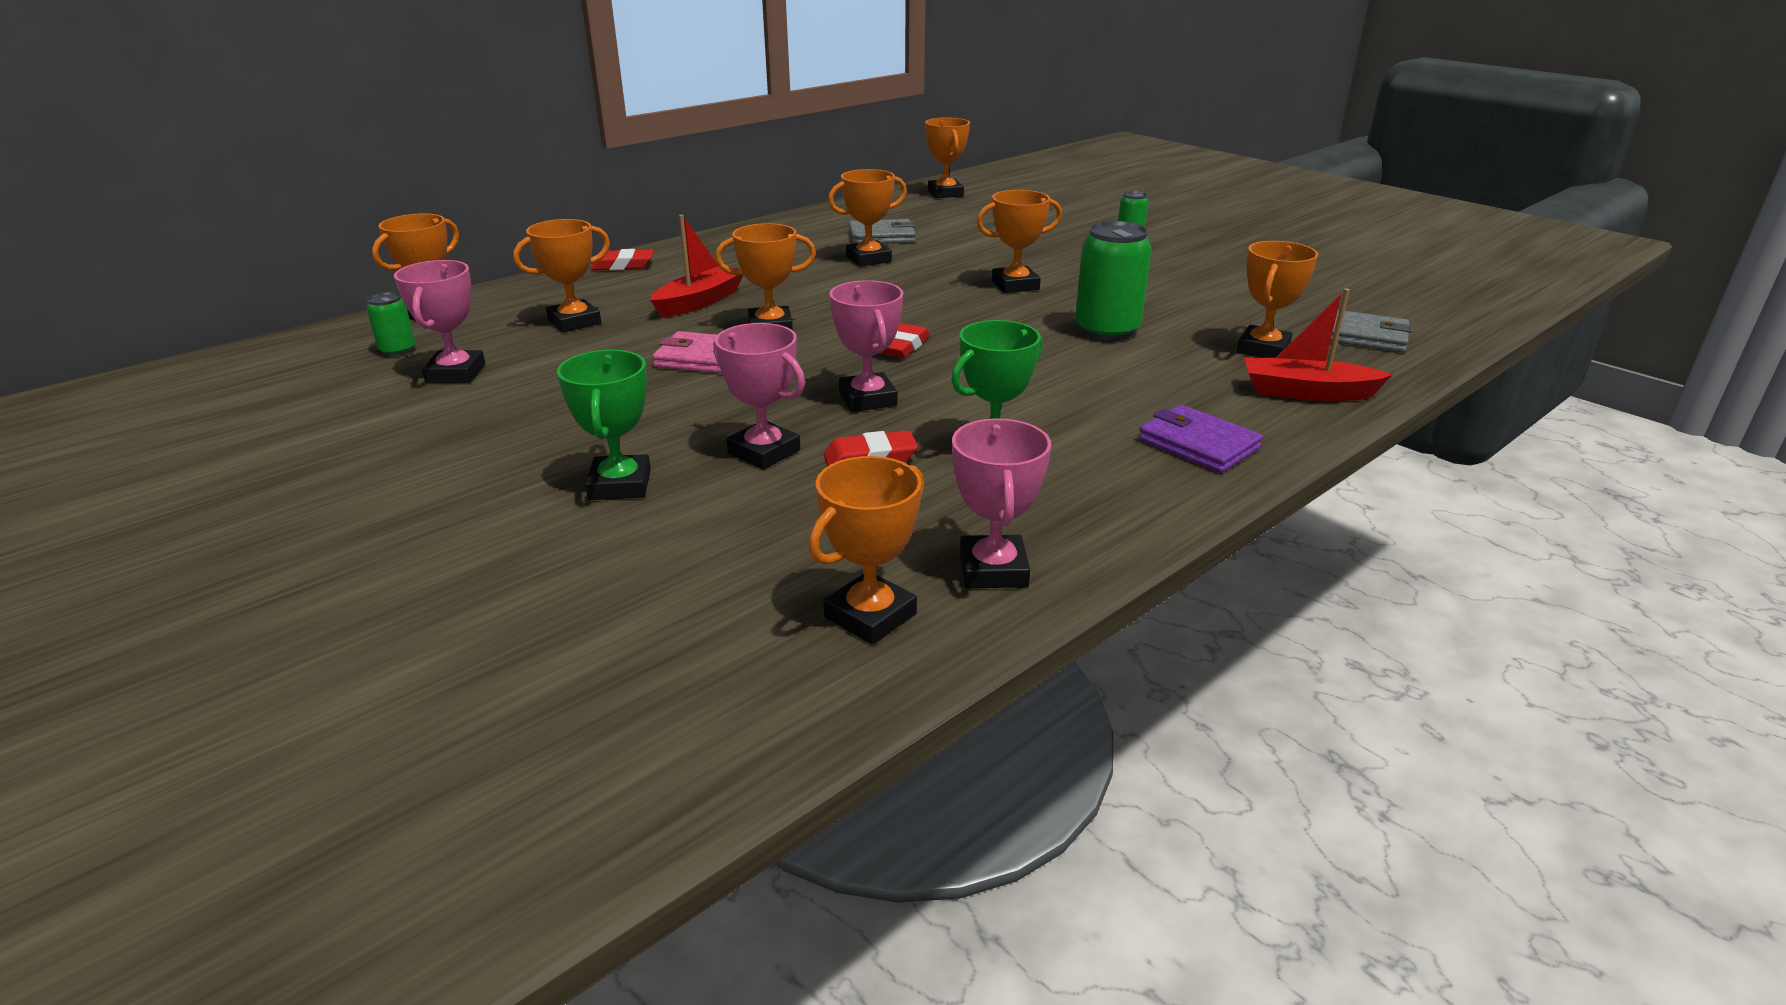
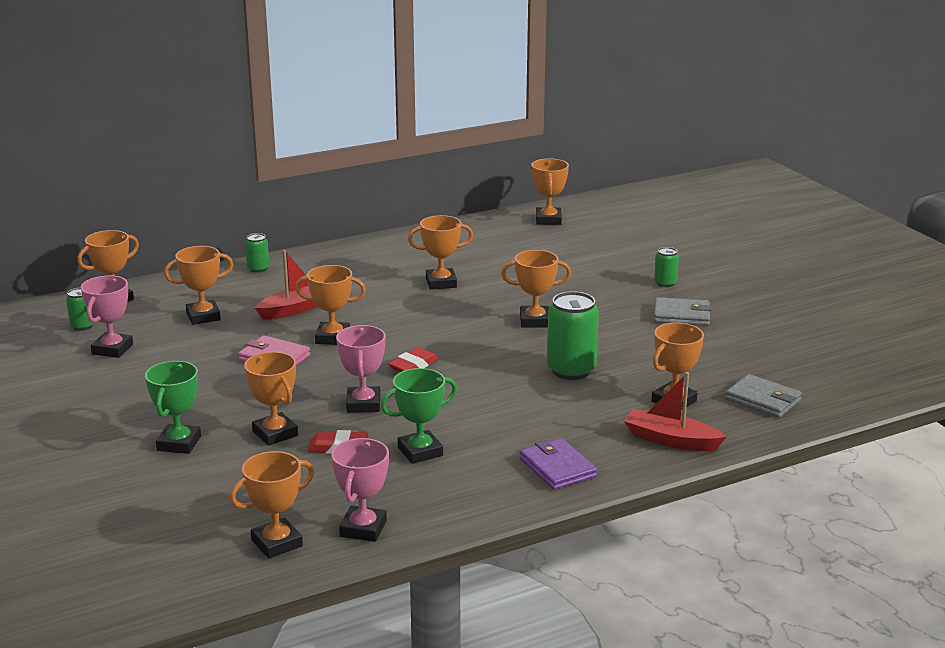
camera: 15 degrees right, 5 degrees down
(623, 265) = (258, 268): red eraser -> green can
(764, 452) = (275, 433): pink trophy -> orange trophy
(882, 236) = (465, 261): grey wallet -> grey wallet (681, 315)

